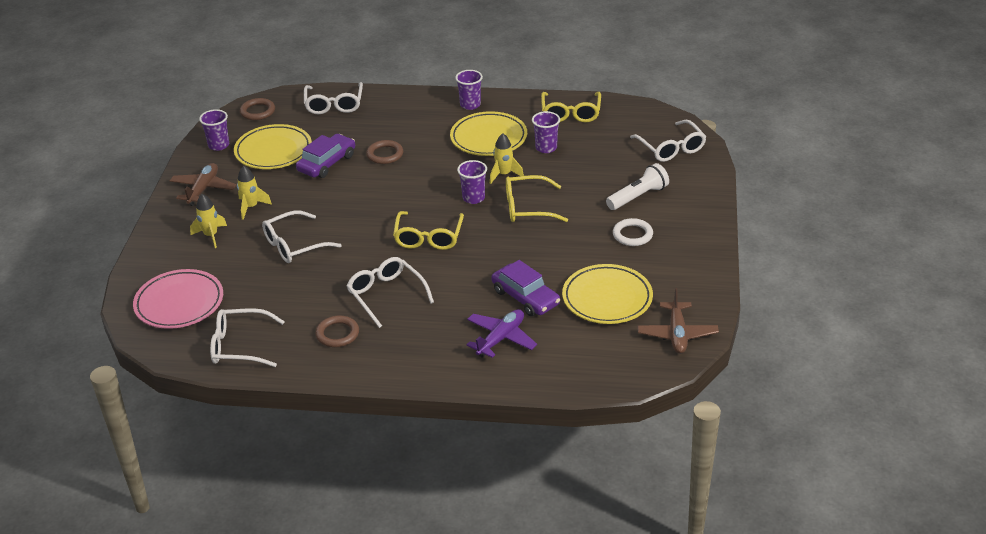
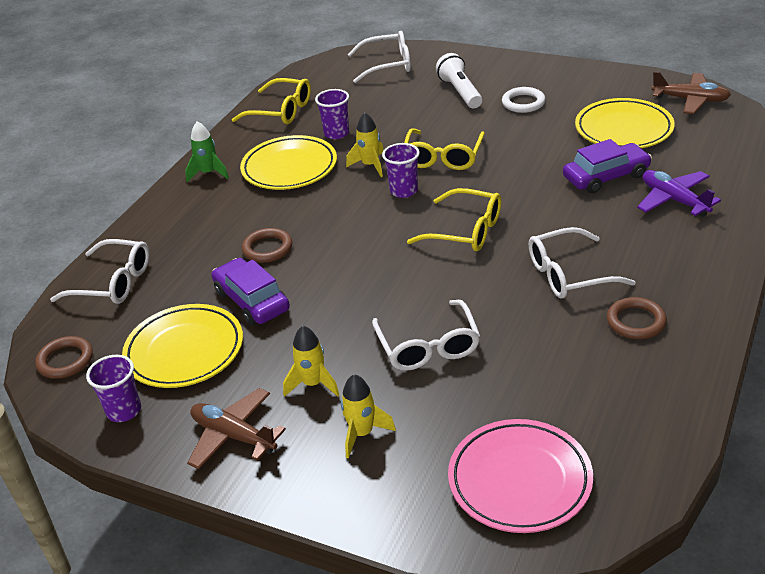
camera: 70 degrees left, 0 degrees up
(239, 346) = (639, 418): white glasses -> none
(470, 105) = (209, 173): purple cup -> green rocket

